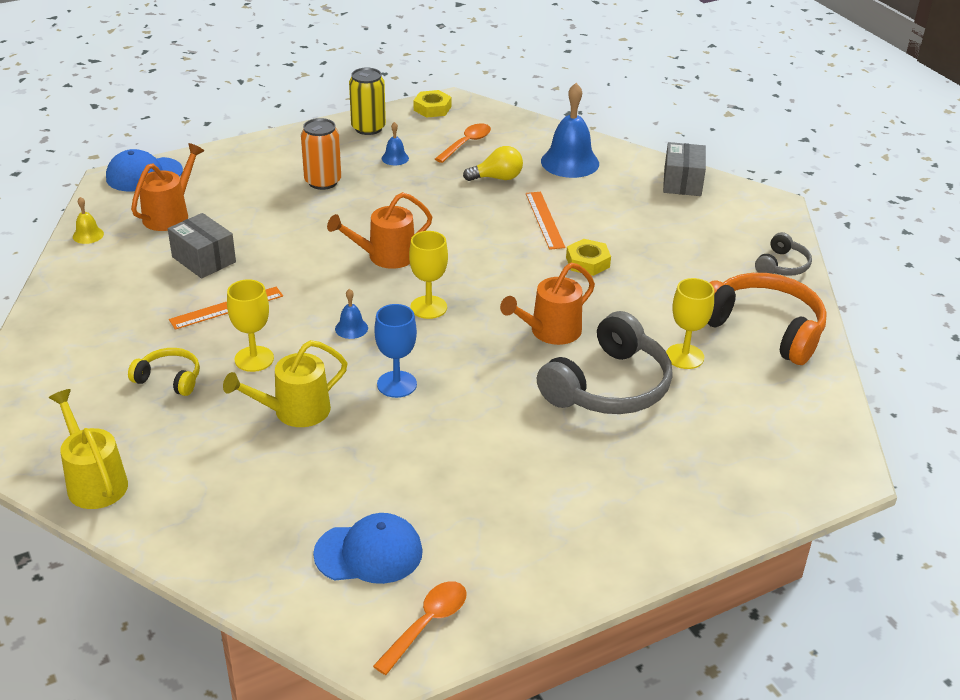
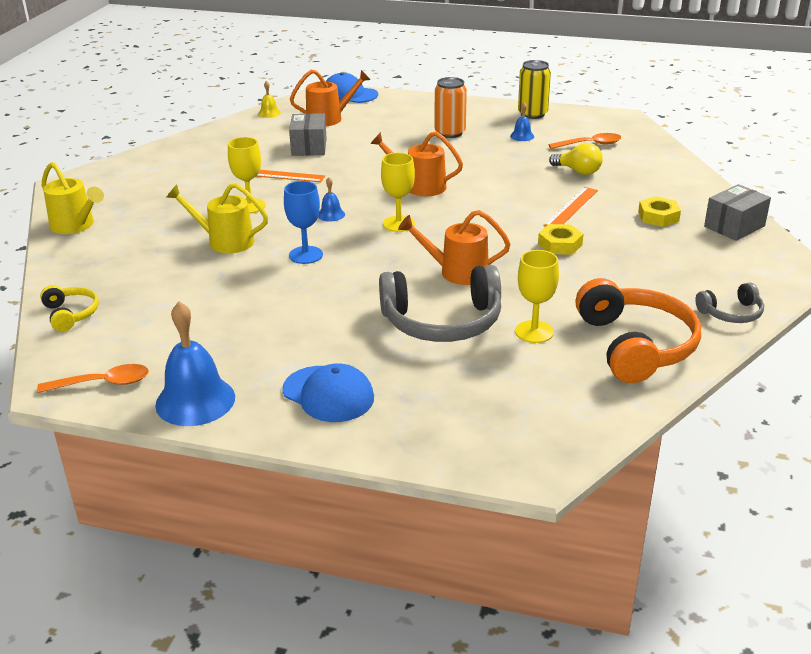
camera: 45 degrees right, 5 degrees down
(94, 481) = (76, 226): yellow watering can -> yellow watering can turned 120 degrees clockwise
(169, 379) = (190, 196): yellow headphones -> yellow headphones (70, 314)
(369, 553) = (138, 330): blue cap -> blue cap (328, 394)
(432, 108) = (600, 117): yellow nut -> yellow nut (658, 216)
(570, 162) = (655, 181): blue bell -> blue bell (195, 401)

